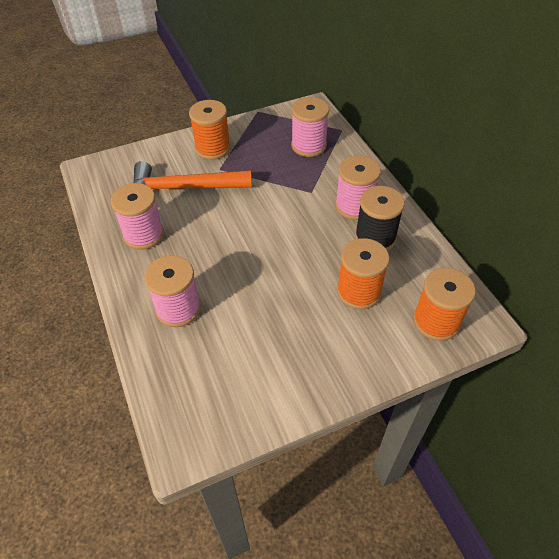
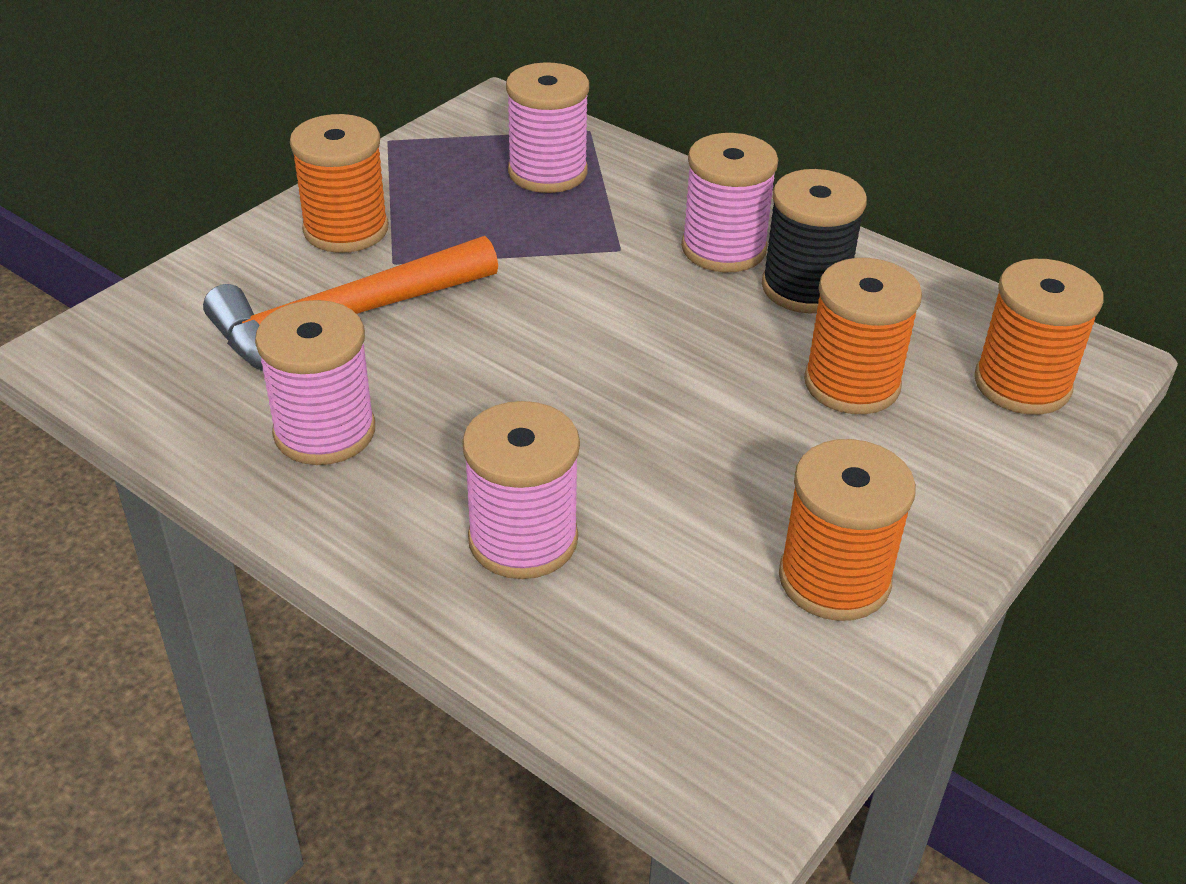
camera: 30 degrees left, 10 degrees down
(280, 377) = (834, 579): none -> orange spool

